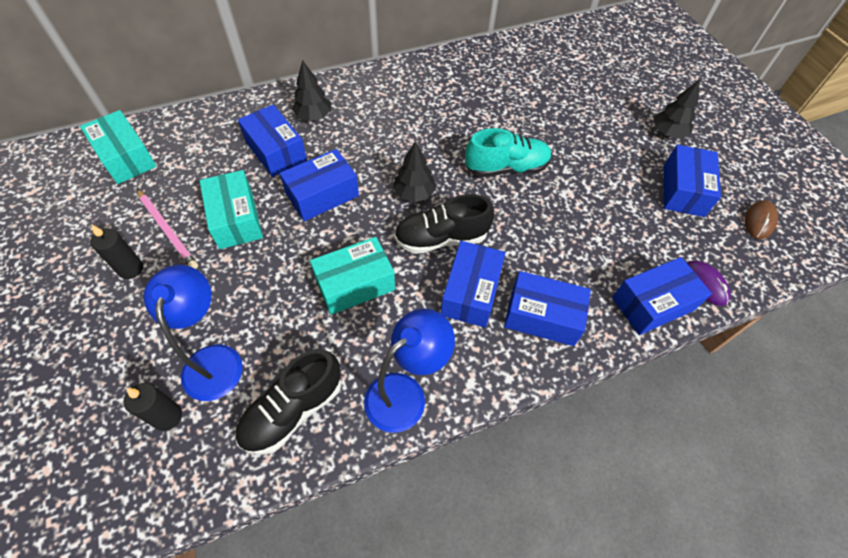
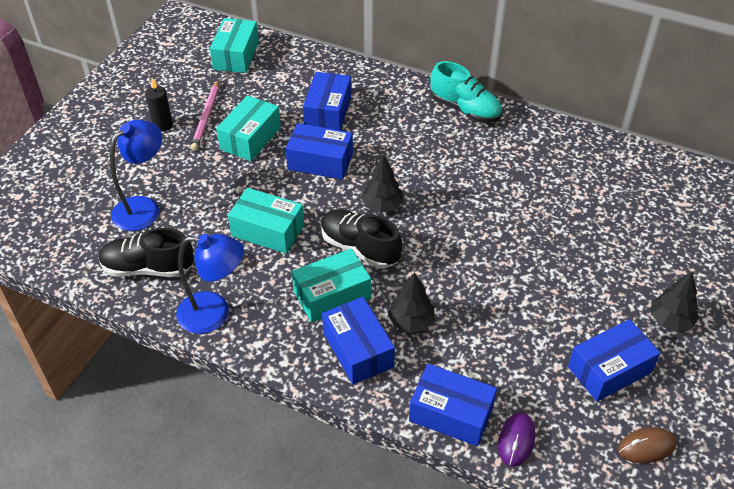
camera: 50 degrees right, 10 degrees down
(167, 416) = (90, 217): black candle -> none
(313, 116) = (383, 105): black tree -> black tree (411, 321)
(471, 292) = (332, 295): blue box -> turquoise box
(506, 168) = (477, 239): turquoise shoe -> turquoise shoe (465, 109)

